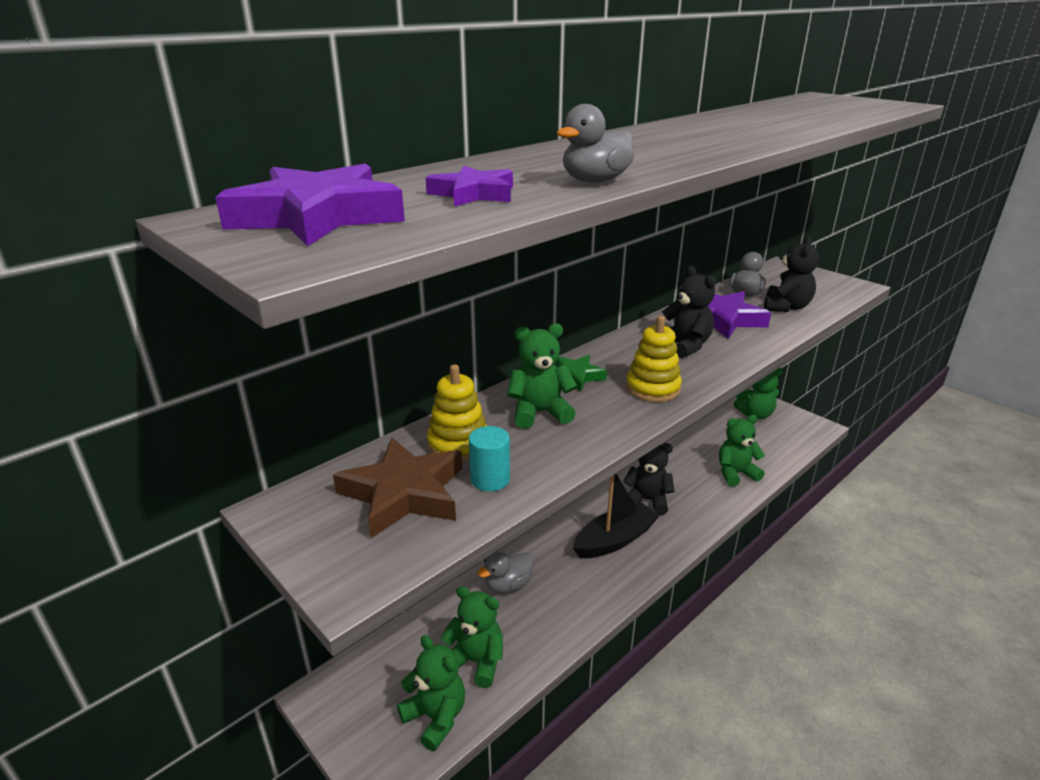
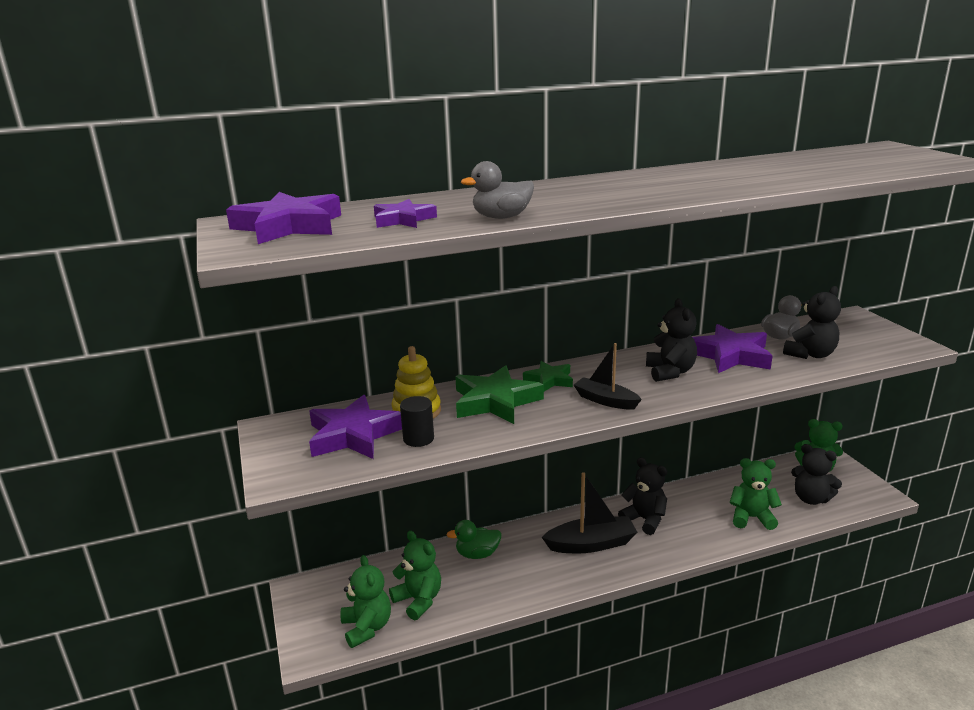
camera: 25 degrees right, 5 degrees down
(404, 493) = (353, 435): brown star -> purple star
(490, 479) = (418, 439): turquoise cylinder -> black cylinder
(508, 585) = (477, 554): grey duck -> green duck
(539, 413) = (495, 401): green teddy bear -> green star
(652, 388) = (605, 400): yellow stacking toy -> black boat
(770, 443) = (811, 499): none -> black teddy bear

